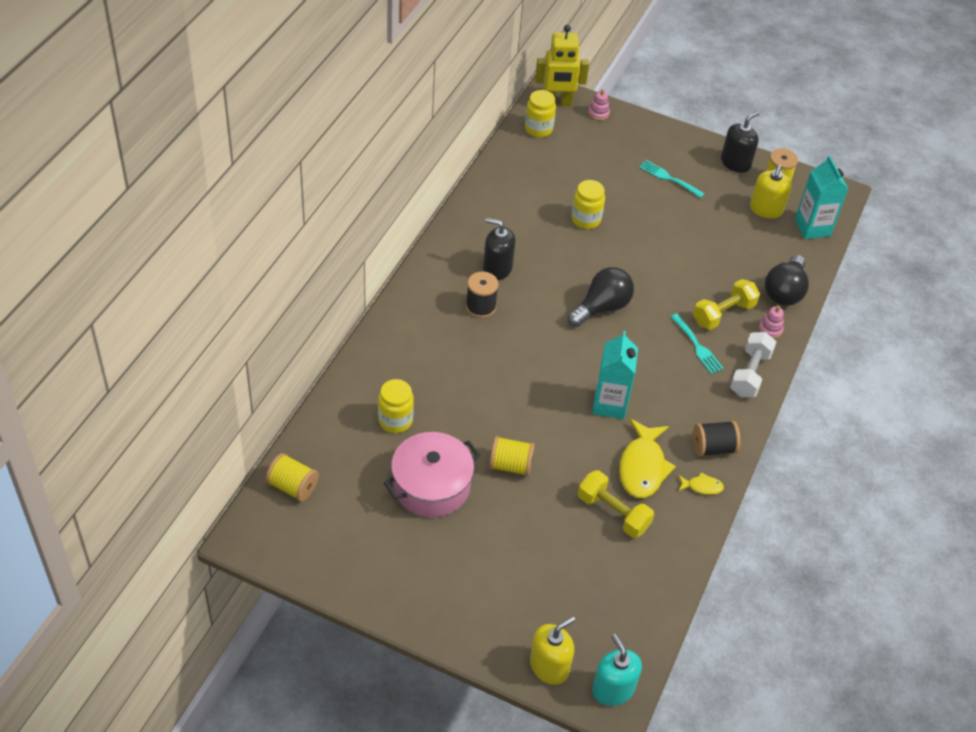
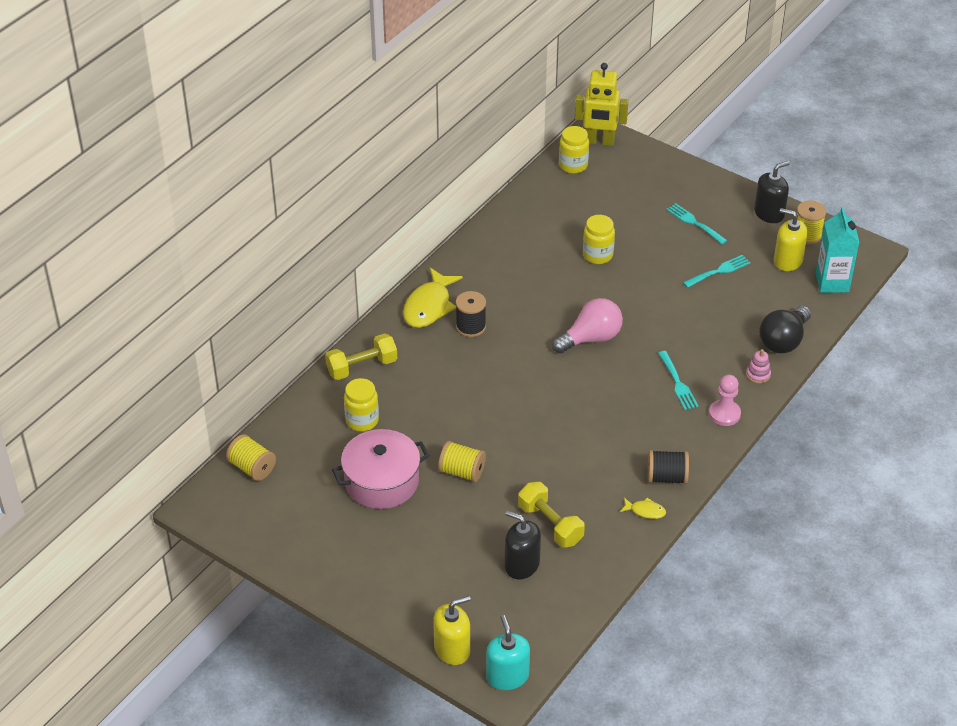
camera: 15 degrees right, 5 degrees down
(497, 268) = (496, 293): black soap dispenser -> black soap dispenser (522, 565)
(598, 113) = (639, 155): pink stacking toy -> none
(601, 307) = (591, 338): black light bulb -> pink light bulb
(609, 404) = (574, 427): turquoise carton -> none
(642, 467) = (591, 487): yellow fish -> yellow fish (429, 306)
(705, 226) = (718, 271): none -> turquoise fork
(723, 314) = (713, 356): yellow dumbbell -> yellow dumbbell (362, 367)
(750, 374) = (724, 414): white dumbbell -> pink pawn
(766, 209) = (788, 261): yellow soap dispenser -> yellow soap dispenser turned 90 degrees clockwise

